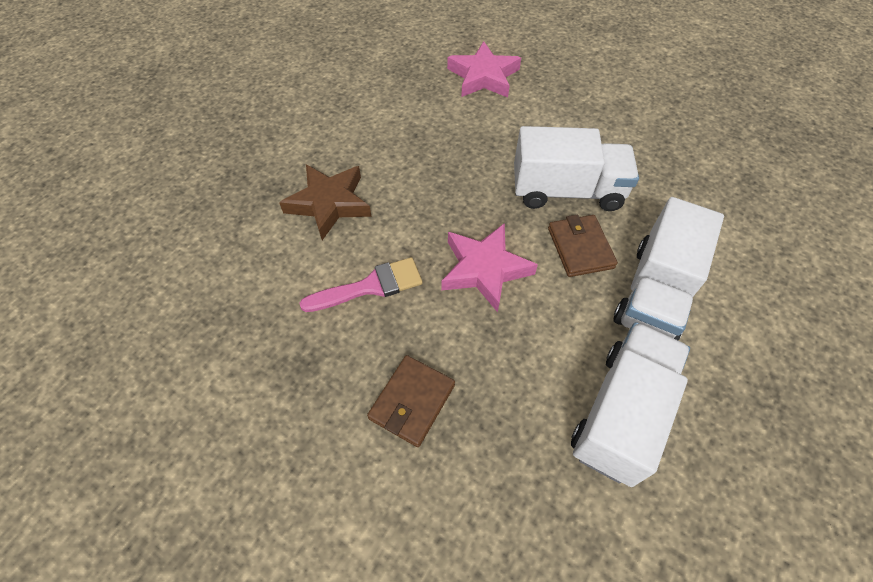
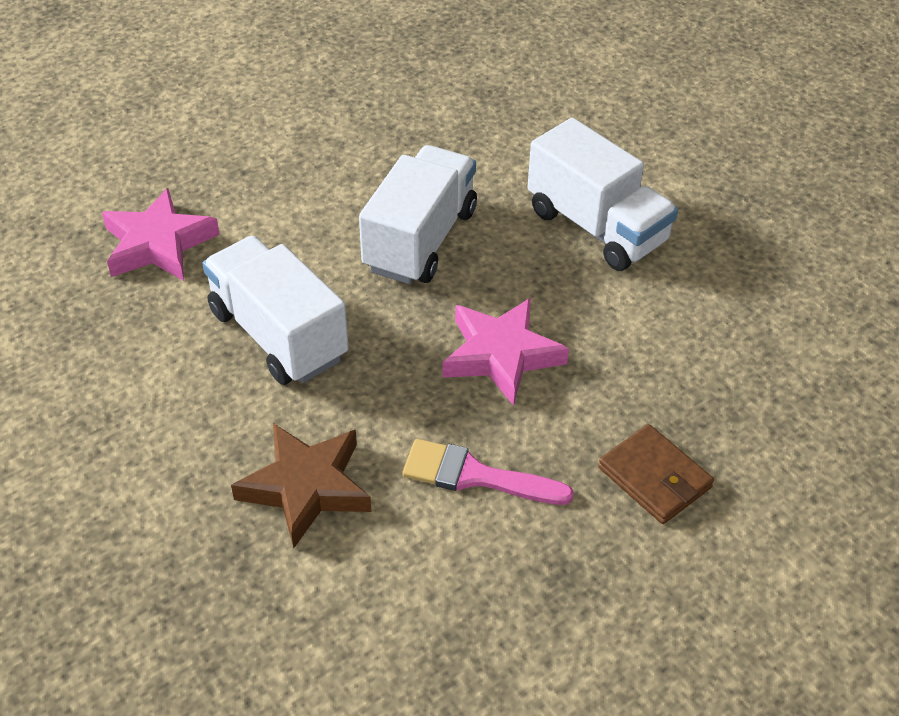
camera: 70 degrees left, 10 degrees down
(370, 286) = (475, 476): pink brush -> pink brush turned 75 degrees counterclockwise
(580, 248) = (510, 261): brown wallet -> none
(621, 413) = (724, 309): white truck -> white truck (278, 335)

